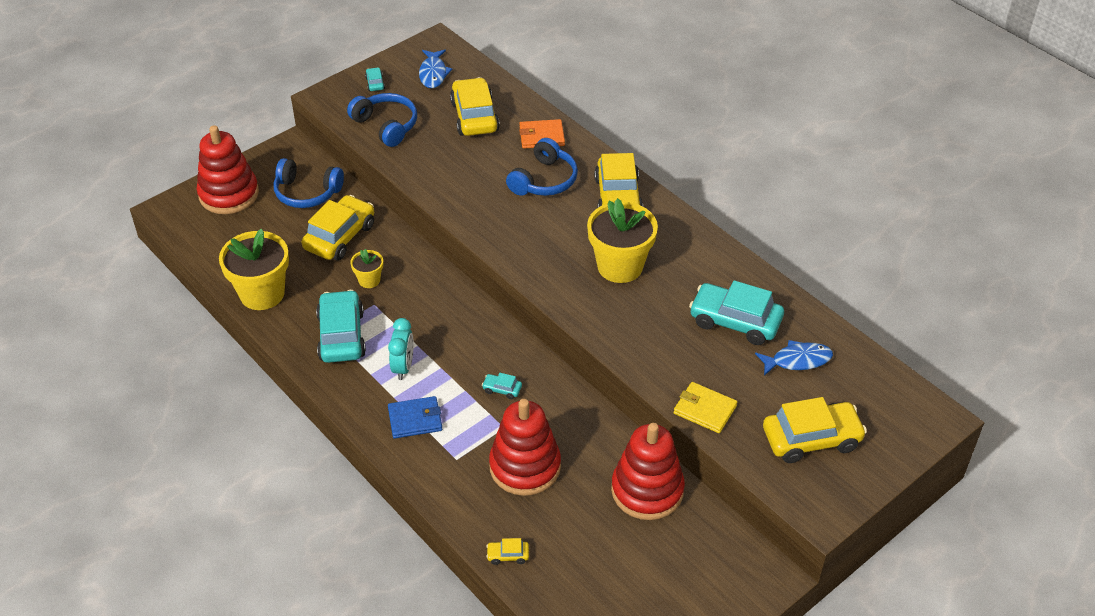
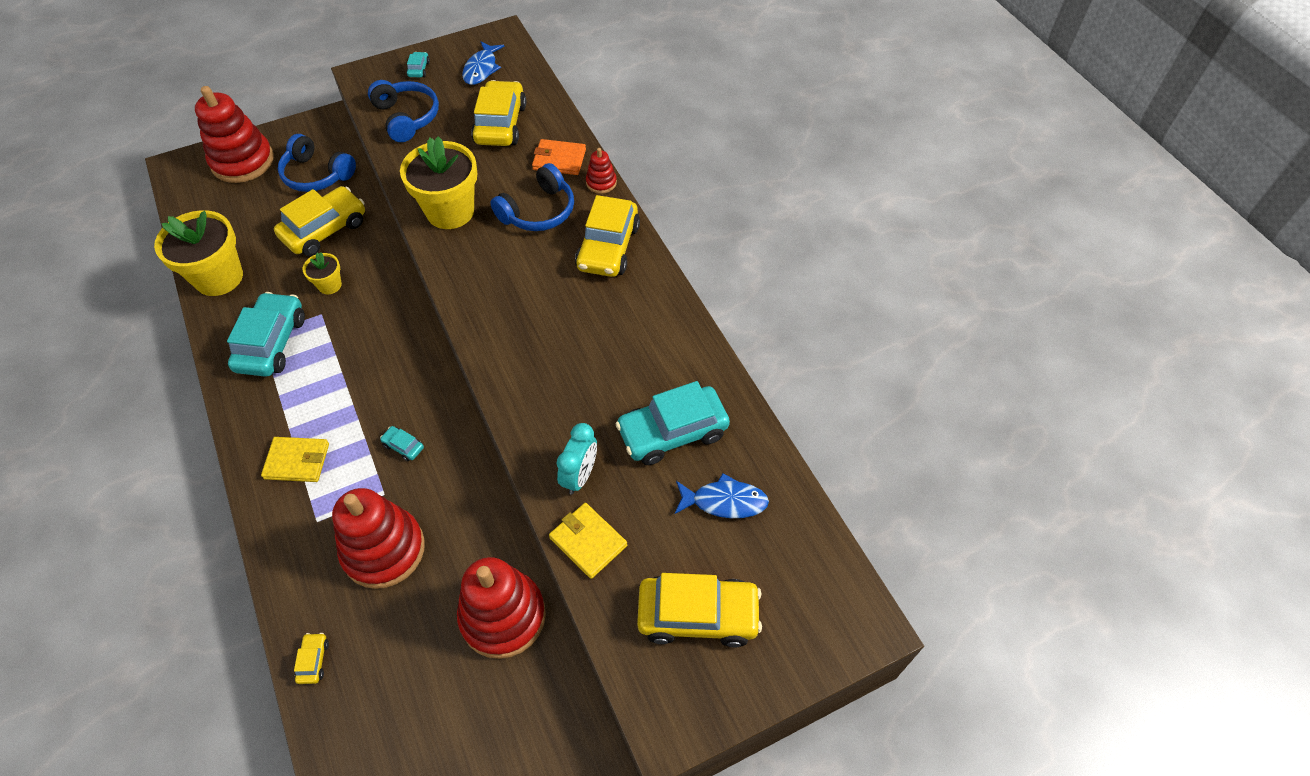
camera: 15 degrees right, 10 degrees up
(403, 367) = (315, 395): turquoise clock -> turquoise clock (580, 476)
(415, 419) = (297, 461): blue wallet -> yellow wallet
(508, 555) = (313, 660): yellow car -> yellow car turned 75 degrees clockwise
(587, 148) = (601, 183): none -> red stacking toy
(620, 266) = (573, 332): yellow flower pot -> yellow flower pot (450, 211)
(735, 321) = (672, 432): turquoise car -> turquoise car turned 60 degrees counterclockwise

